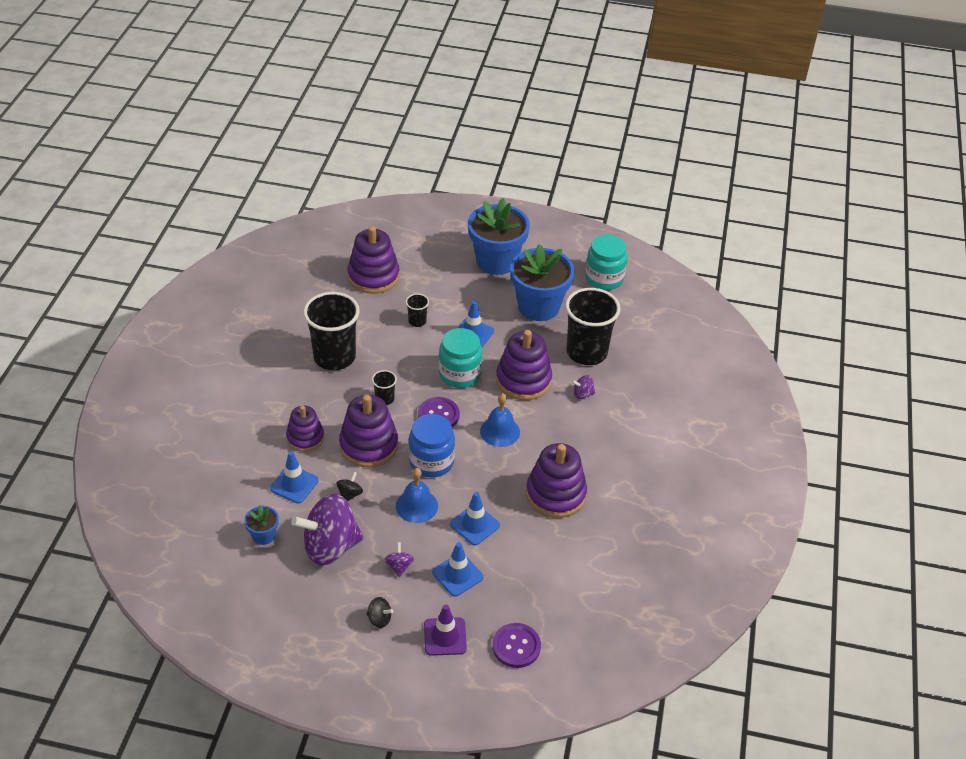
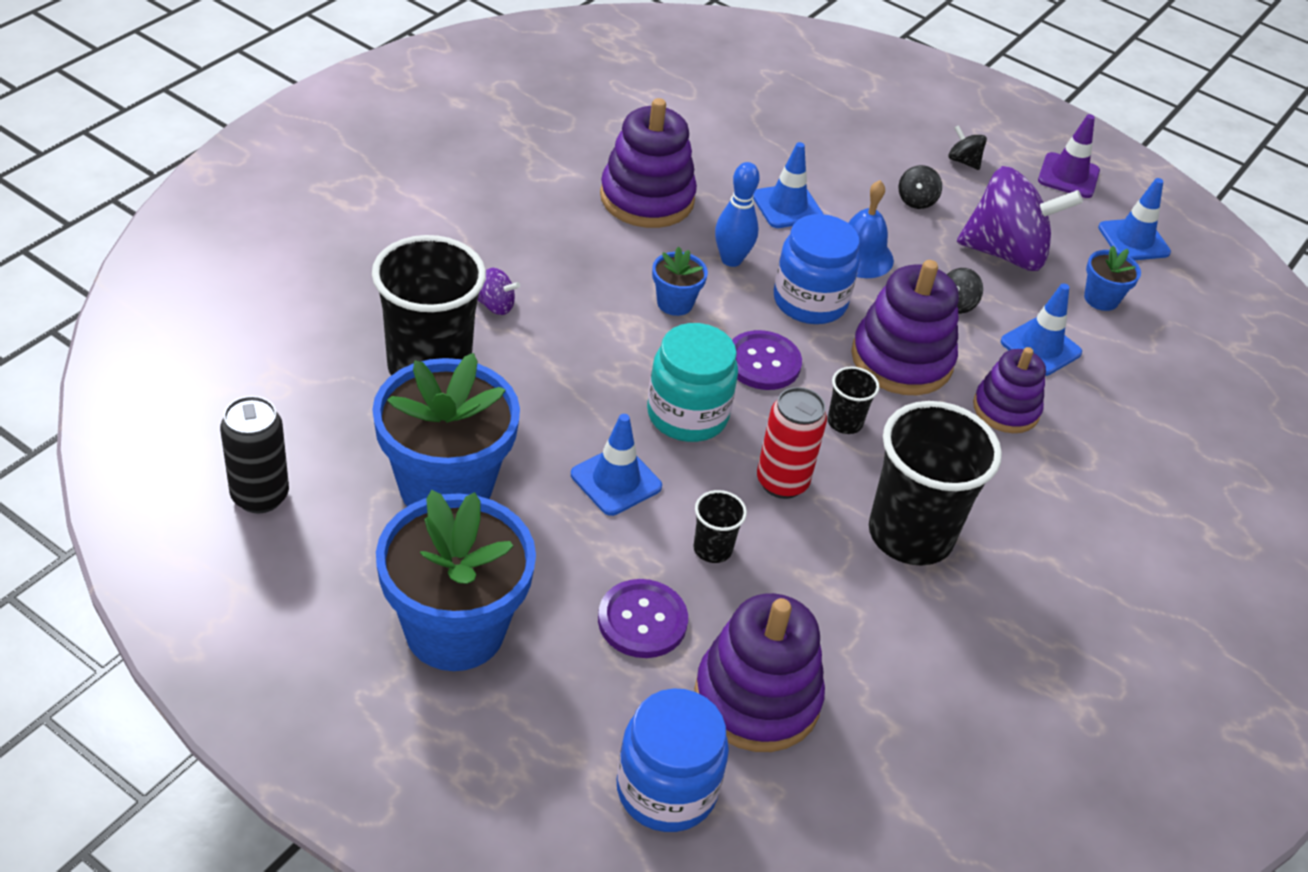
camera: 160 degrees left, 0 degrees up
(392, 241) = (666, 790): none -> blue jar
(399, 566) = (916, 201): purple spinning top -> black spinning top
(401, 359) = (782, 482): none -> red can
(445, 636) = (887, 120): purple traffic cone -> purple traffic cone (1068, 176)
(457, 575) = (841, 166): blue traffic cone -> blue traffic cone (1133, 240)
(486, 471) = (731, 260): none -> blue bowling pin
(500, 431) = (675, 303): blue bell -> blue flower pot
(516, 646) = (804, 84): purple button -> purple button (642, 620)
(523, 380) = (580, 363): purple stacking toy -> none
(604, 278) = (260, 496): turquoise jar -> black can

